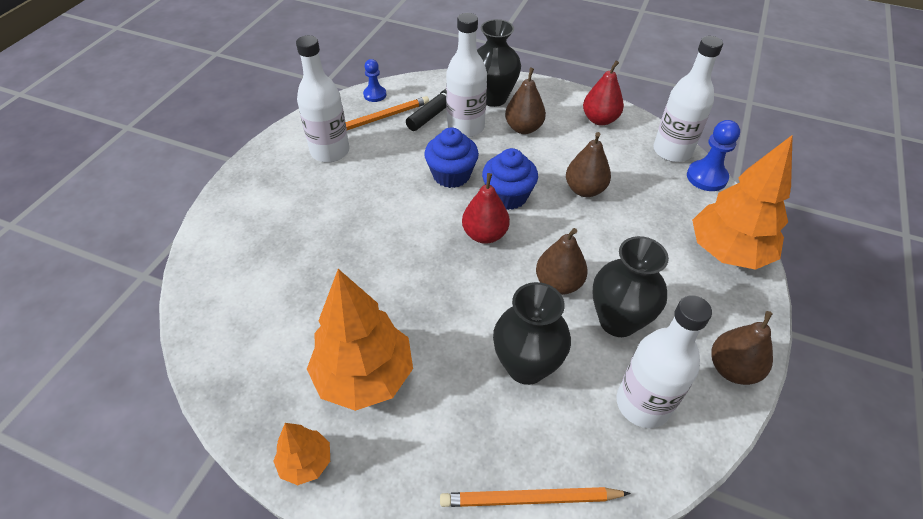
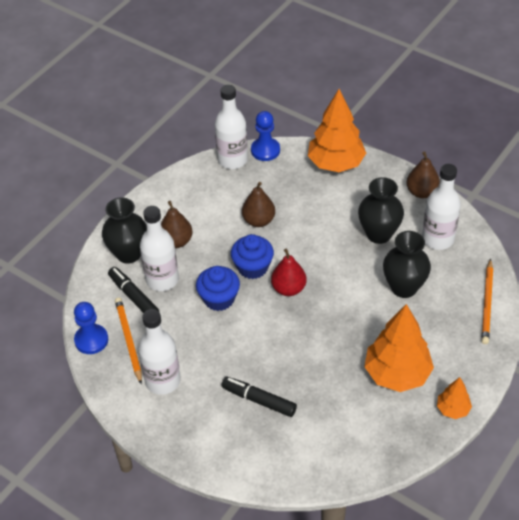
camera: 75 degrees left, 0 degrees up
(310, 233) = (259, 400): none -> black marker
(375, 95) = (91, 340): blue pawn -> blue pawn, size x1.52
(558, 283) = (343, 257): brown pear -> none
(600, 120) = (182, 191): red pear -> none

